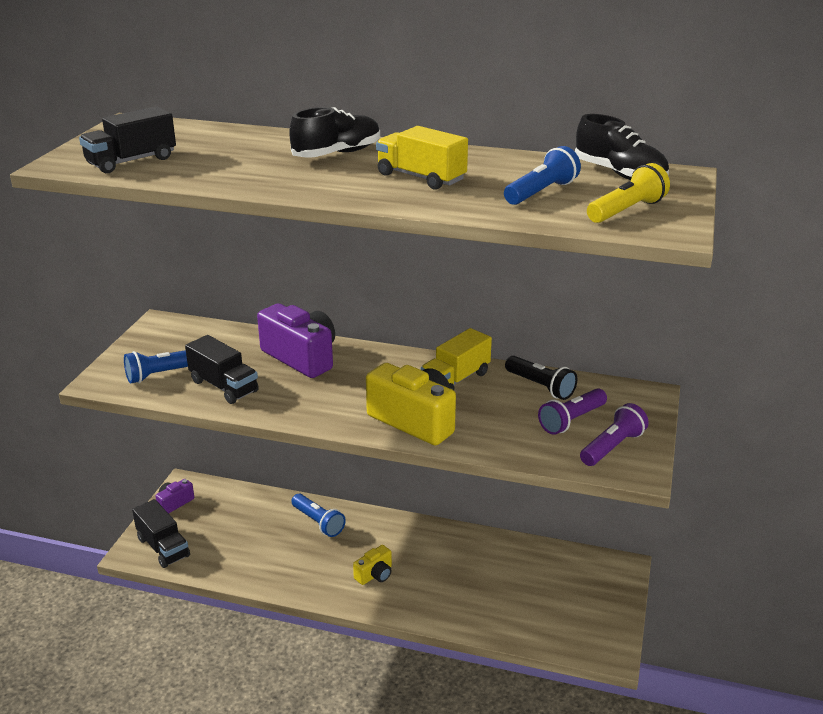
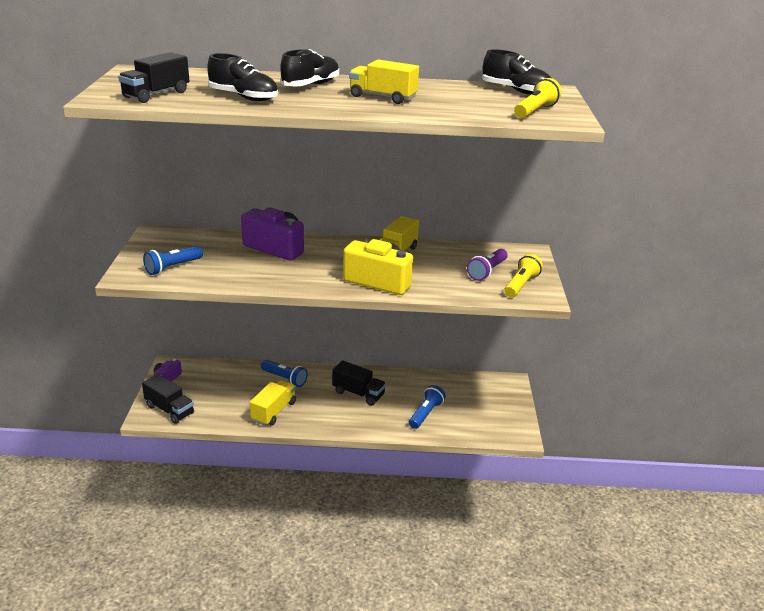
camera: 15 degrees left, 0 degrees up
(224, 386) = (226, 271): black truck -> black truck (358, 393)
(237, 170) = (243, 97): none -> black shoe
(289, 567) = (274, 411): none -> yellow truck
(375, 574) = (340, 408): yellow camera -> none
(541, 192) = (472, 103): blue flashlight -> blue flashlight (426, 413)
(541, 386) = (457, 253): black flashlight -> none
(612, 447) = (521, 285): purple flashlight -> yellow flashlight

